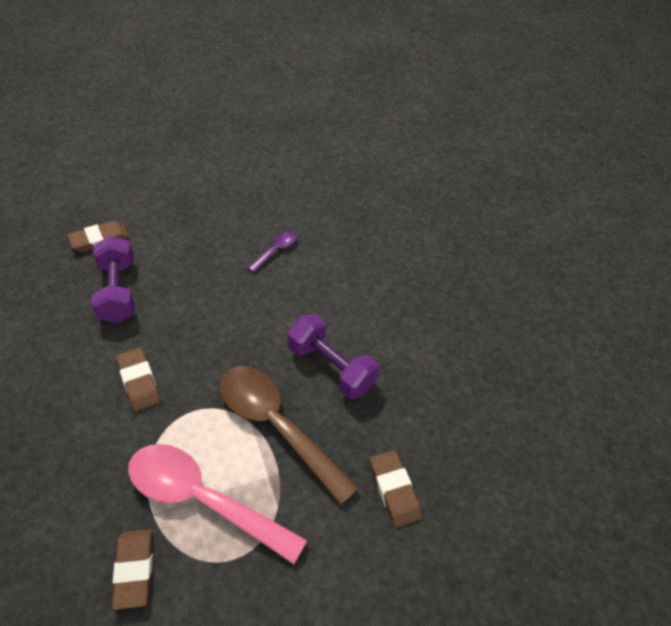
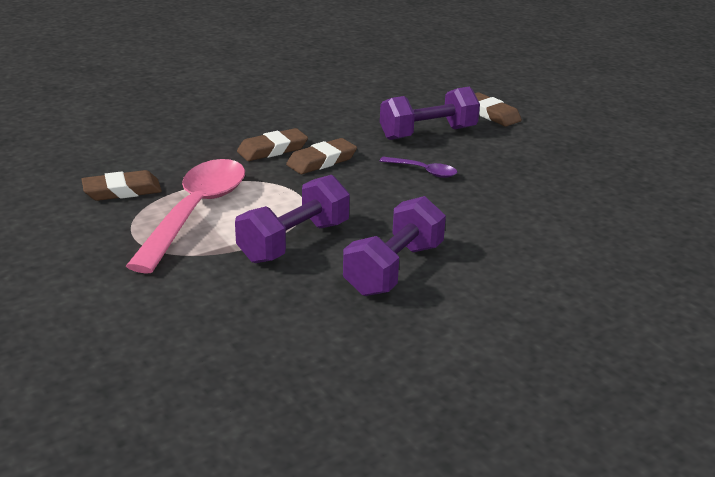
camera: 80 degrees right, 20 degrees down
(276, 251) = (560, 210): purple spoon -> purple spoon (423, 171)
(276, 426) = (294, 242): brown spoon -> purple dumbbell
(394, 490) = (227, 332): brown eraser -> brown eraser (272, 149)

